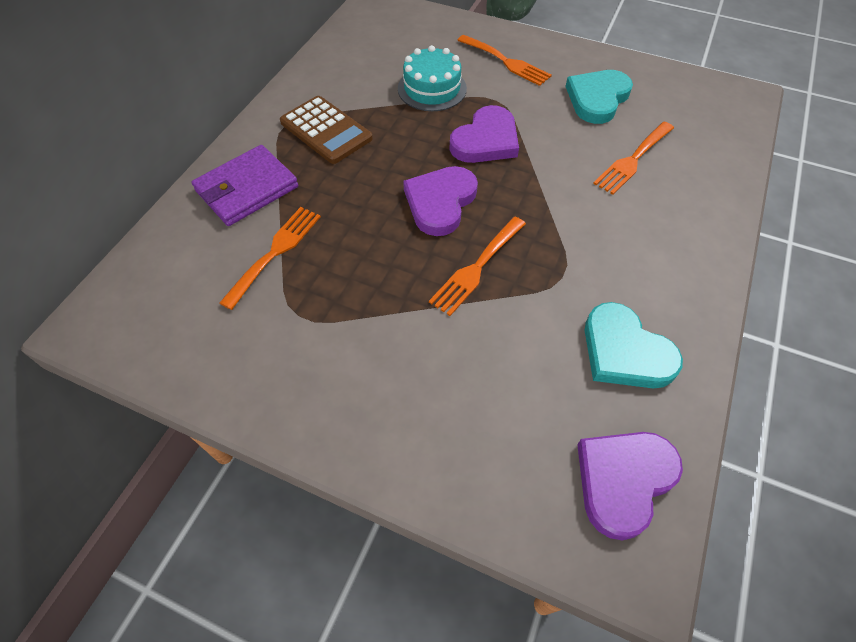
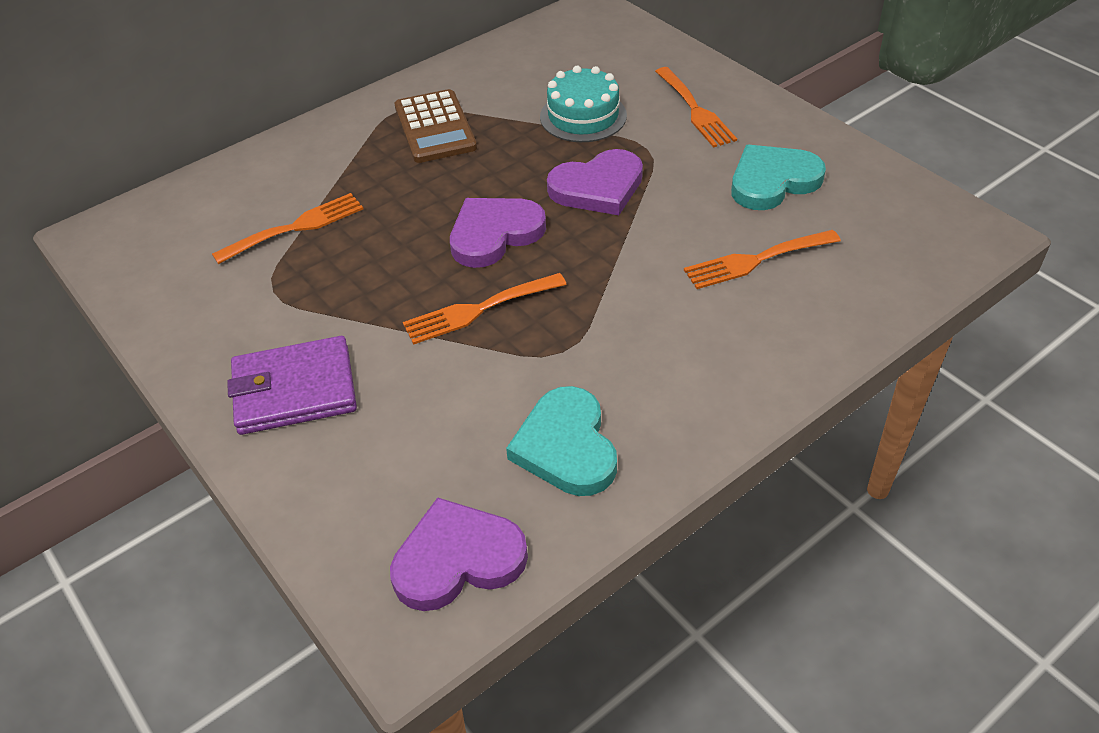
camera: 30 degrees right, 10 degrees down
(247, 189) = (315, 161): purple wallet -> purple wallet (294, 390)

